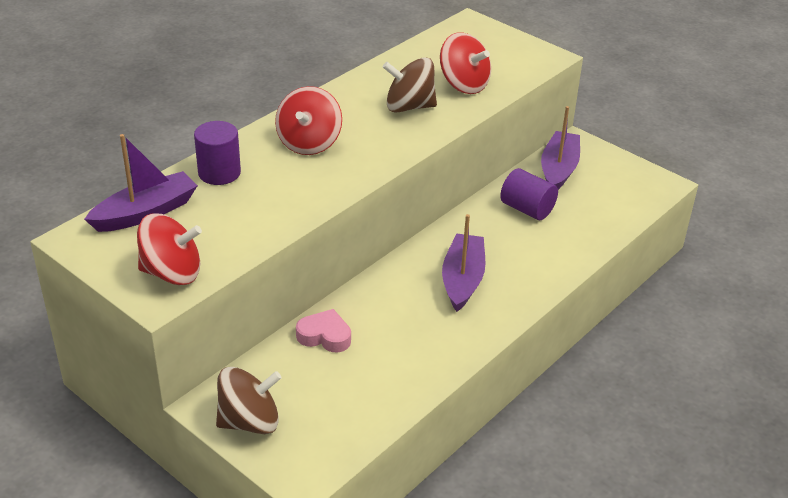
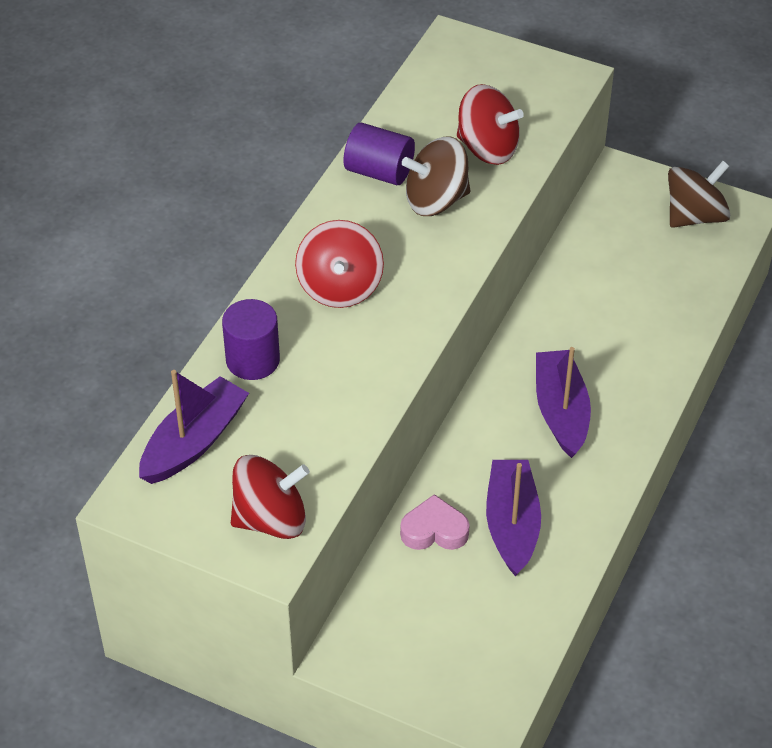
camera: 15 degrees left, 10 degrees up
(250, 421) = (400, 664): brown spinning top -> brown spinning top (695, 216)
(527, 209) = (597, 289): purple cylinder -> purple cylinder (379, 172)
(559, 169) = (613, 220): purple boat -> purple boat (512, 524)

